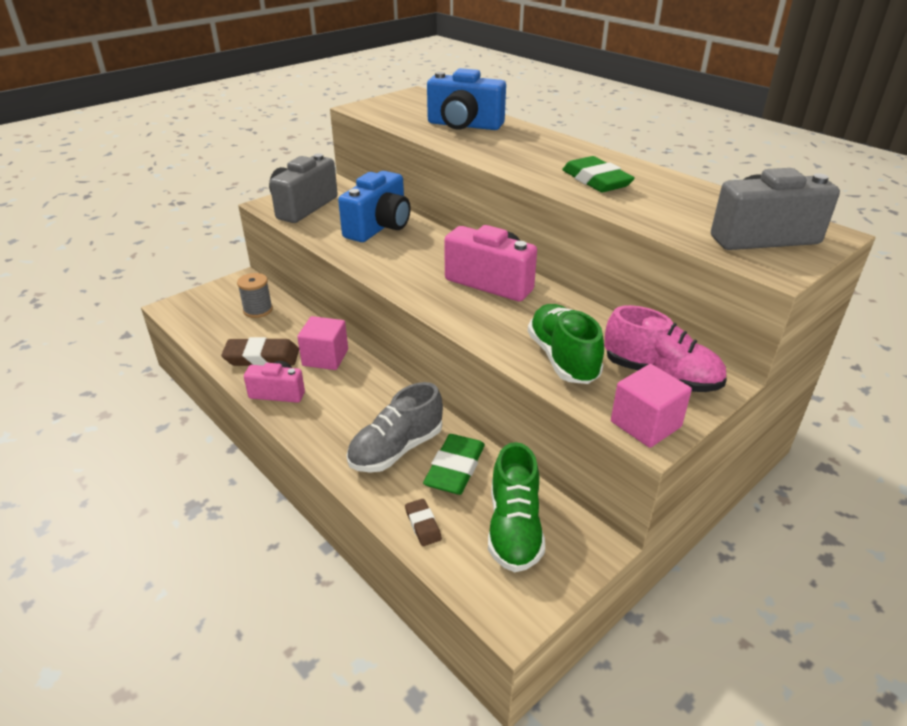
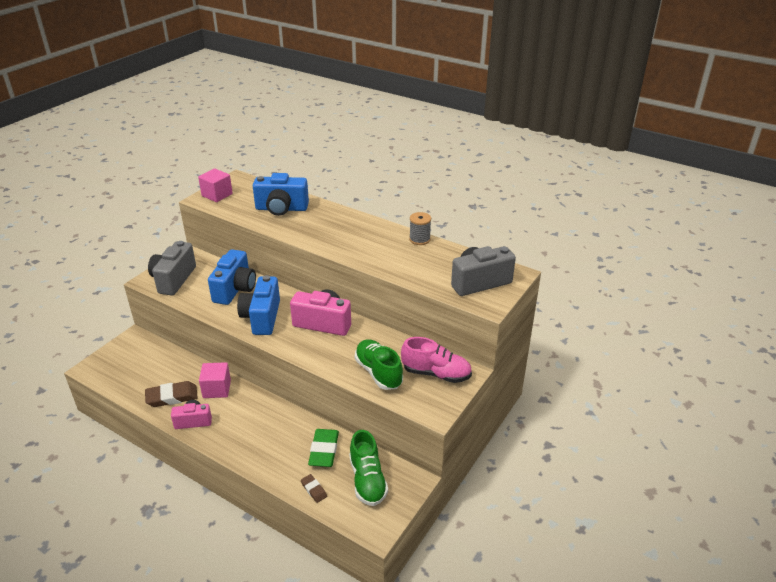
camera: 15 degrees left, 0 degrees up
(258, 310) = (155, 360): grey spool -> grey spool (419, 239)
(396, 449) = (284, 445): grey shoe -> none
(404, 263) = (262, 317): none -> blue camera
(596, 180) = (379, 249): green eraser -> none
(645, 424) = (432, 407): pink cube -> pink cube (217, 195)

